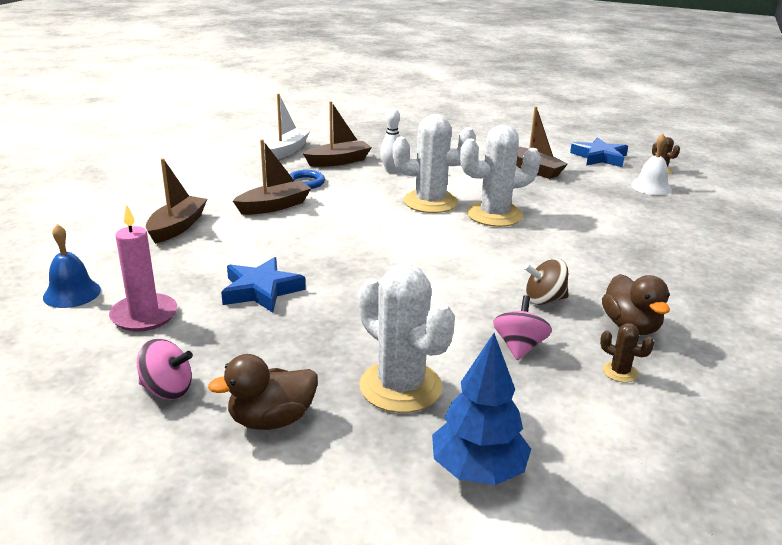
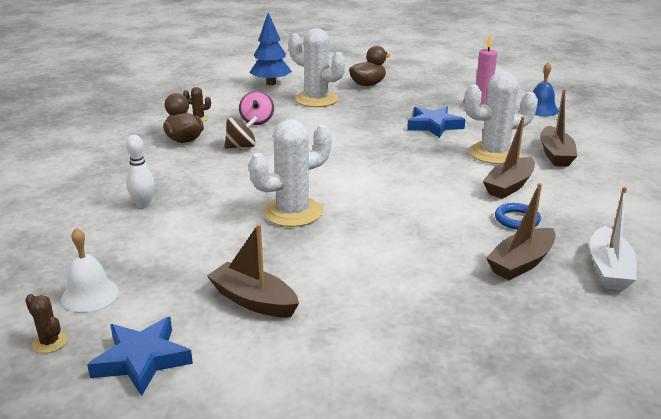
camera: 165 degrees right, 0 degrees up
(167, 389) = (425, 86): pink spinning top -> none
(391, 171) = (442, 258): white bowling pin -> white bowling pin (143, 204)
(430, 202) = (366, 217): white cactus -> white cactus (494, 153)

